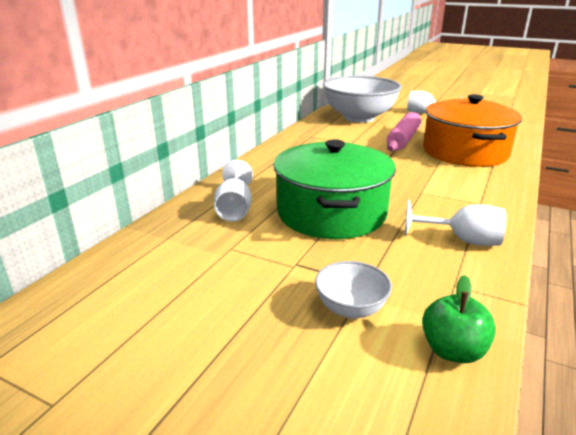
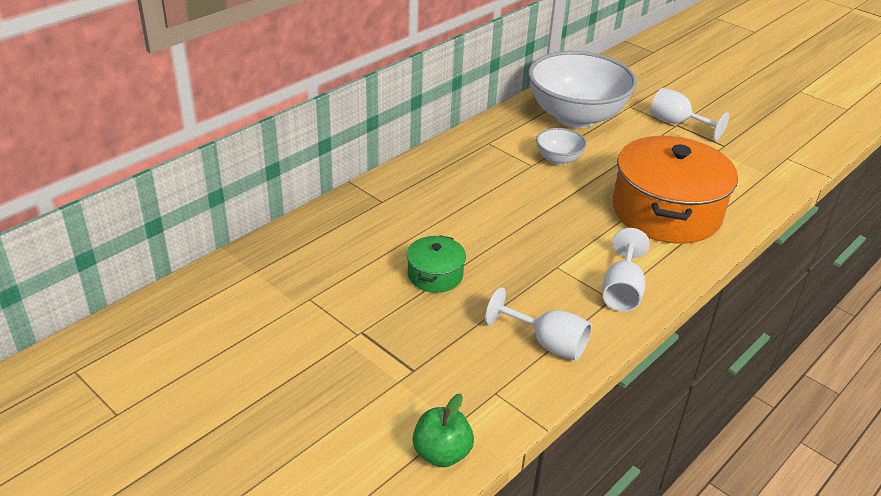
camera: 15 degrees right, 10 degrees up
(234, 209) = (337, 247): white goblet -> white goblet (622, 291)
(331, 213) = (435, 275): green pot -> green pot, size x0.46
(351, 308) = (382, 392): white bowl -> white bowl (558, 159)
(403, 139) = (604, 172): pink rolling pin -> none

